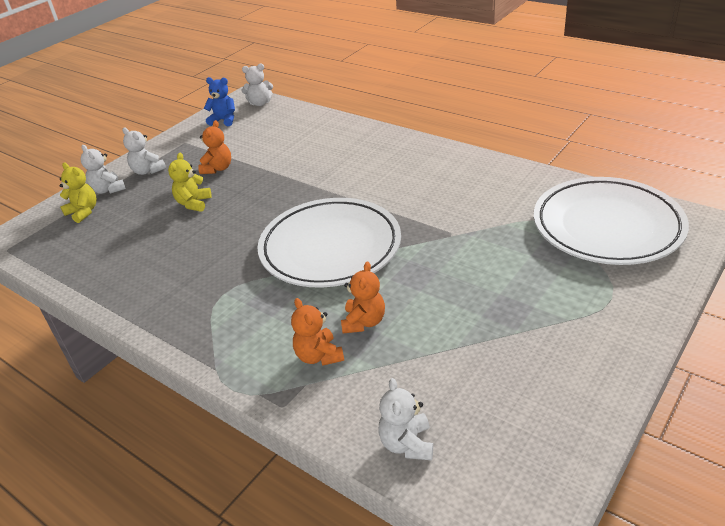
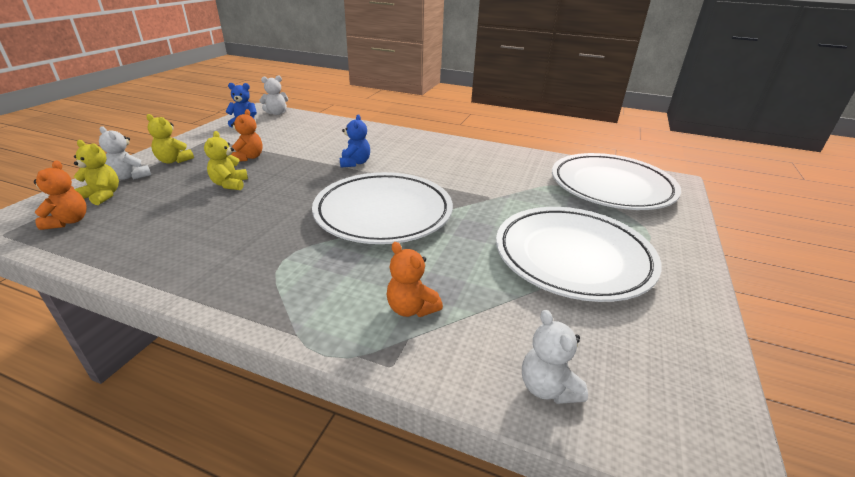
camera: 20 degrees left, 5 degrees down
(148, 171) = (173, 161): white teddy bear -> yellow teddy bear
(323, 179) = (355, 163): none -> blue teddy bear
(364, 322) = (444, 272): orange teddy bear -> orange teddy bear (68, 221)
(504, 317) = (572, 257): none -> white plate

